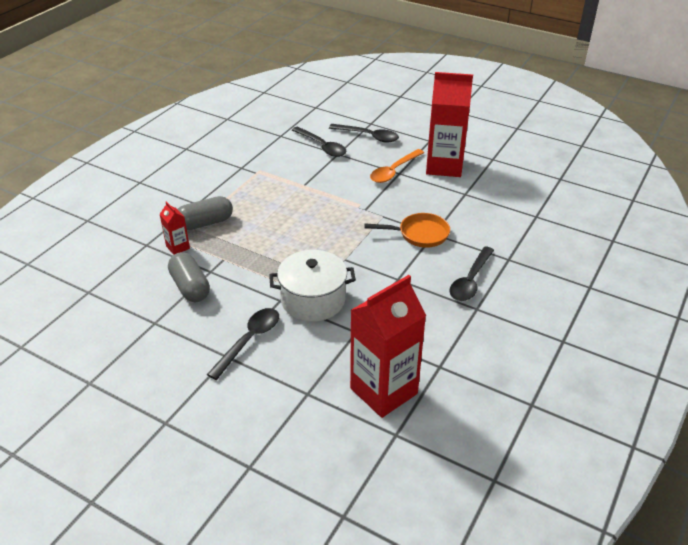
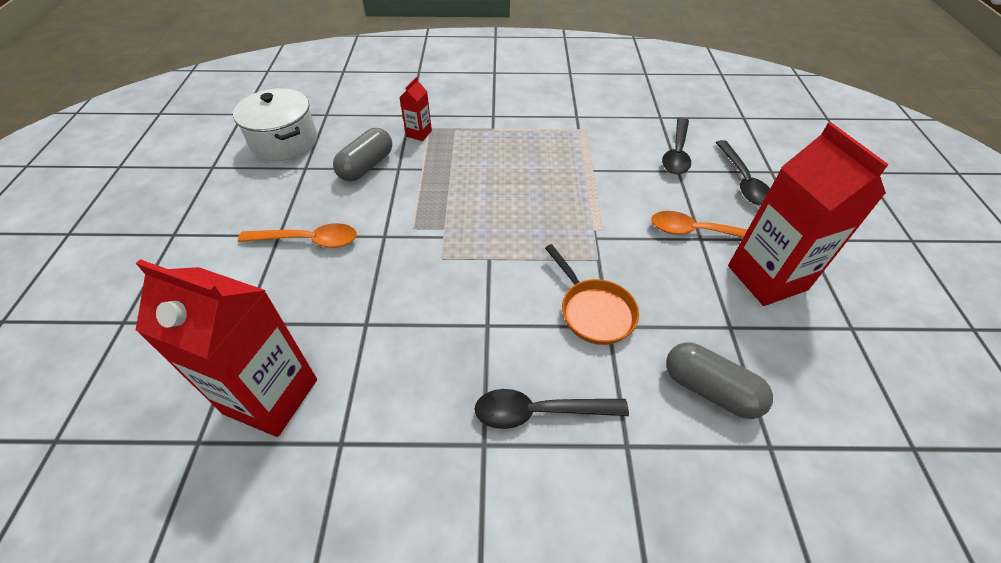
camera: 60 degrees right, 10 degrees up
(205, 223) = (467, 133): grey capsule -> grey capsule (710, 389)
(249, 340) = (308, 240): black spoon -> orange spoon
(313, 300) = (399, 262): white pot -> white pot (284, 142)

